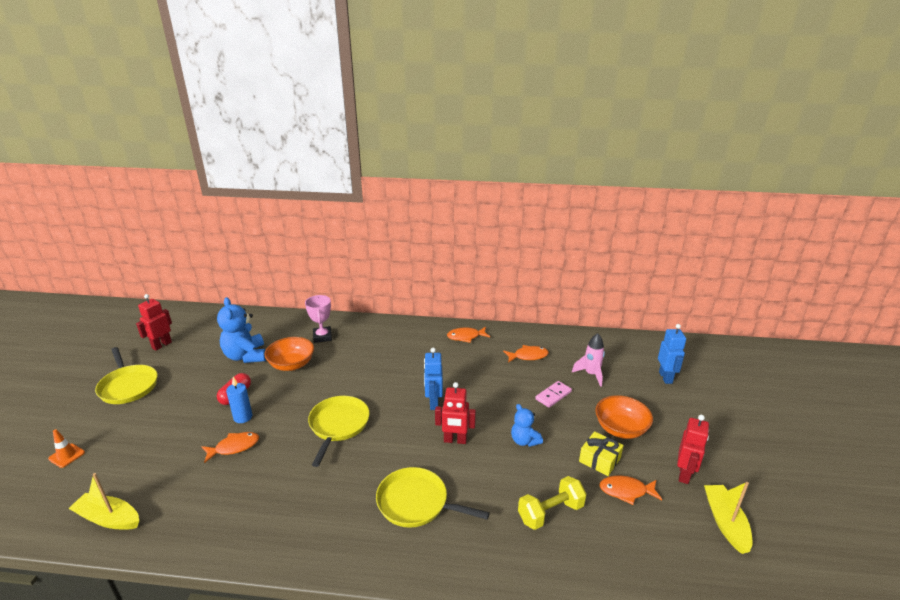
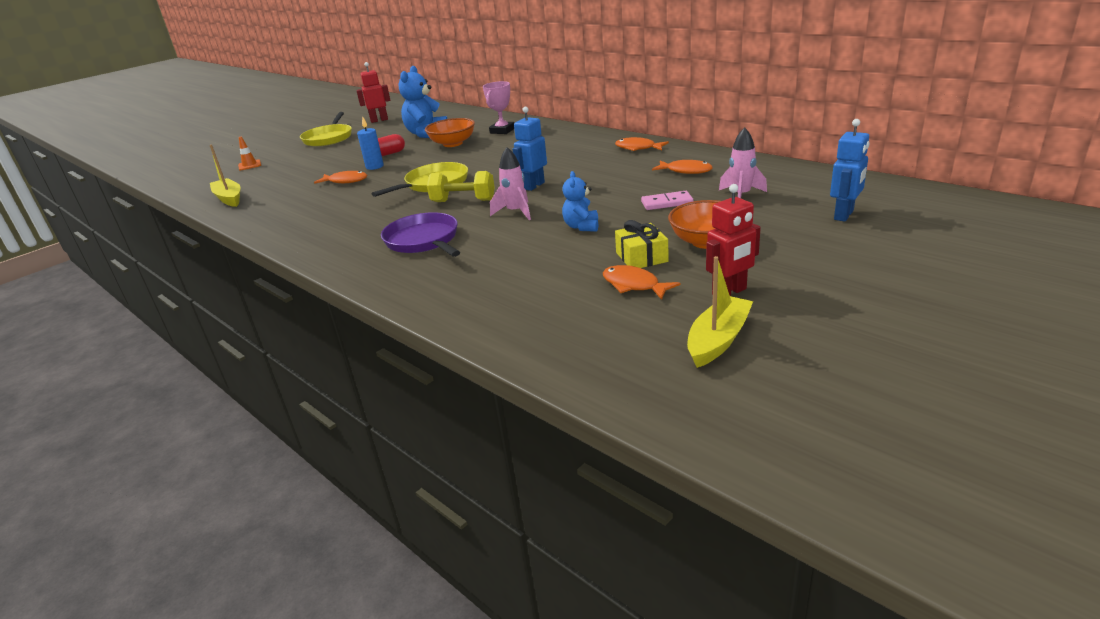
camera: 40 degrees right, 0 degrees up
(416, 503) = (423, 240): yellow pan -> purple pan
(455, 440) = (515, 212): red robot -> pink rocket
(550, 513) = (529, 277): yellow dumbbell -> yellow dumbbell (463, 201)

